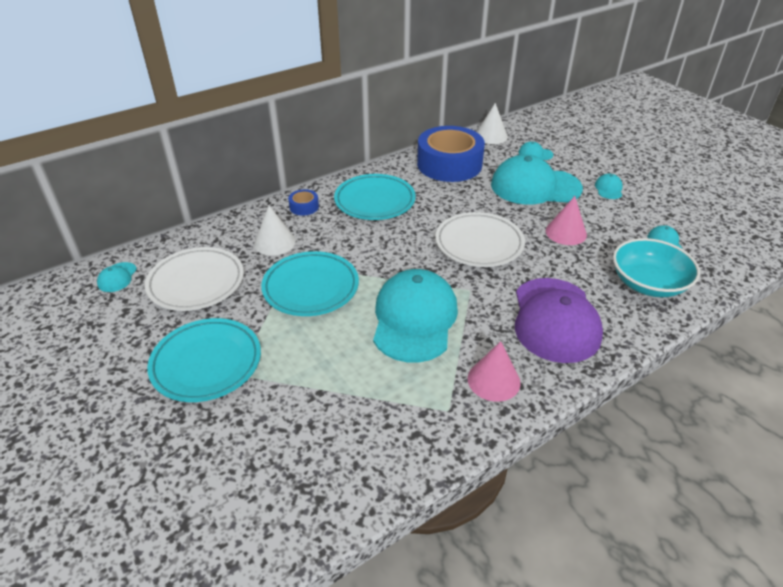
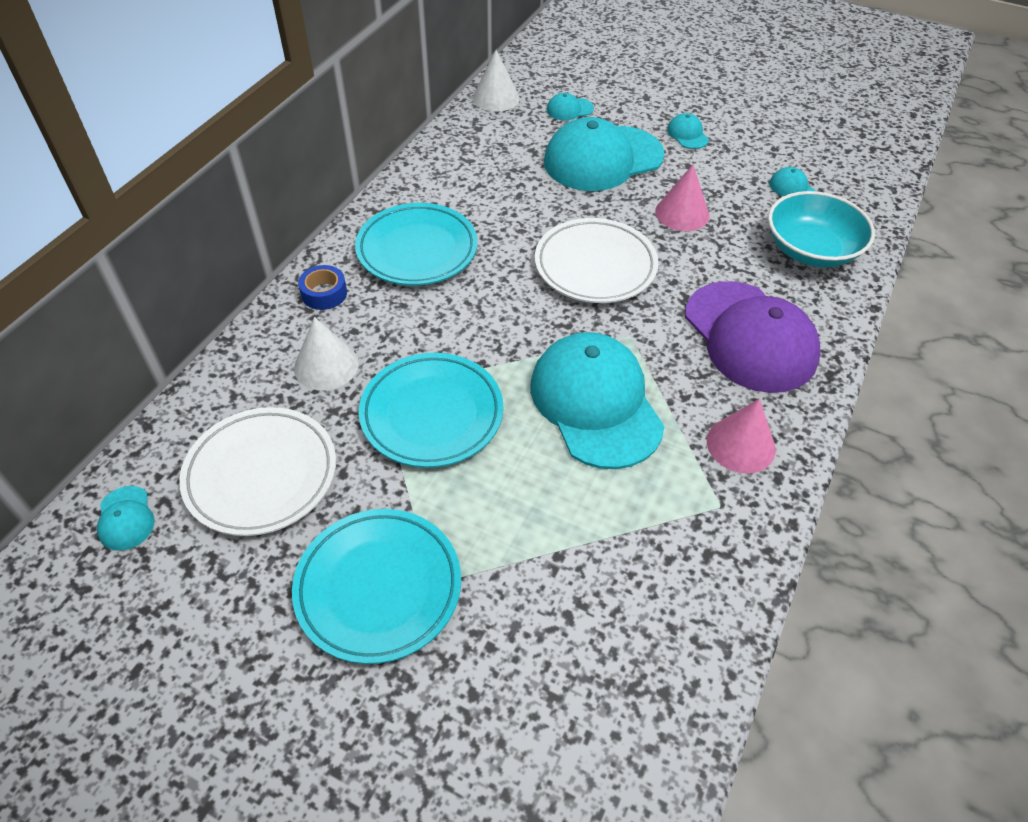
camera: 30 degrees left, 10 degrees up
(449, 164) = (474, 159): blue tape -> none

